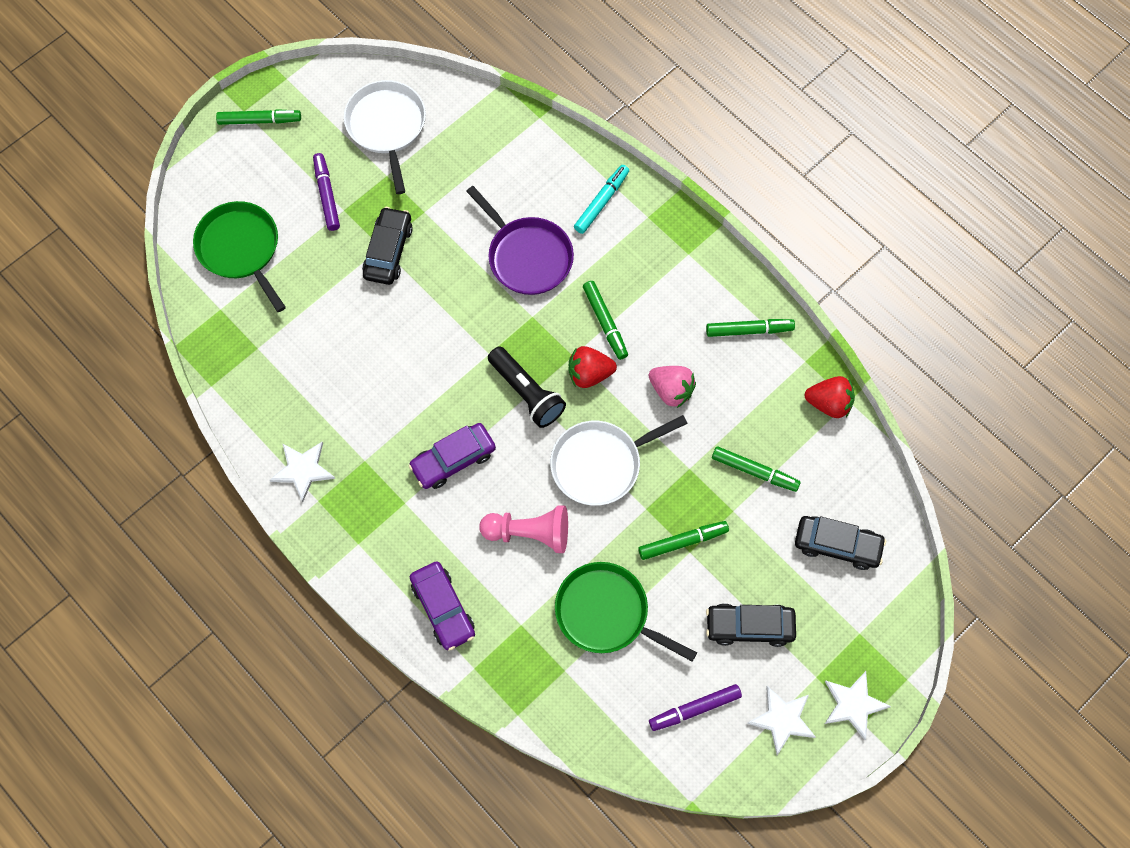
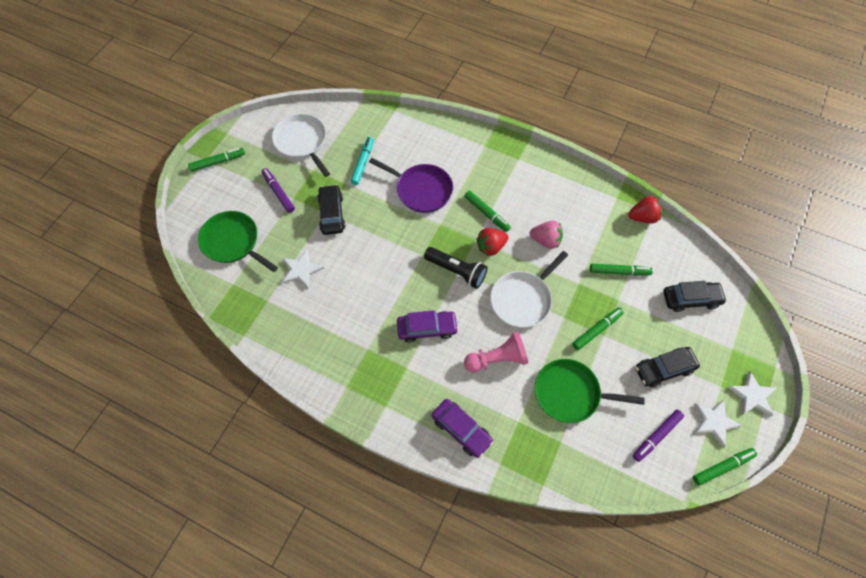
camera: 20 degrees left, 5 degrees down
(303, 470) = (328, 370): white star -> white star (301, 270)
(453, 460) = (427, 328): purple car -> purple car turned 135 degrees counterclockwise
(601, 202) = (453, 146): turquoise marker -> turquoise marker (363, 163)
(749, 330) = (575, 191): green marker -> green marker (722, 467)

